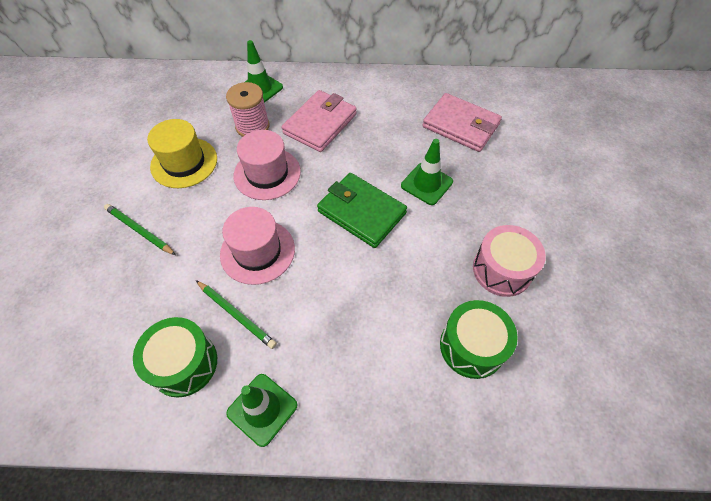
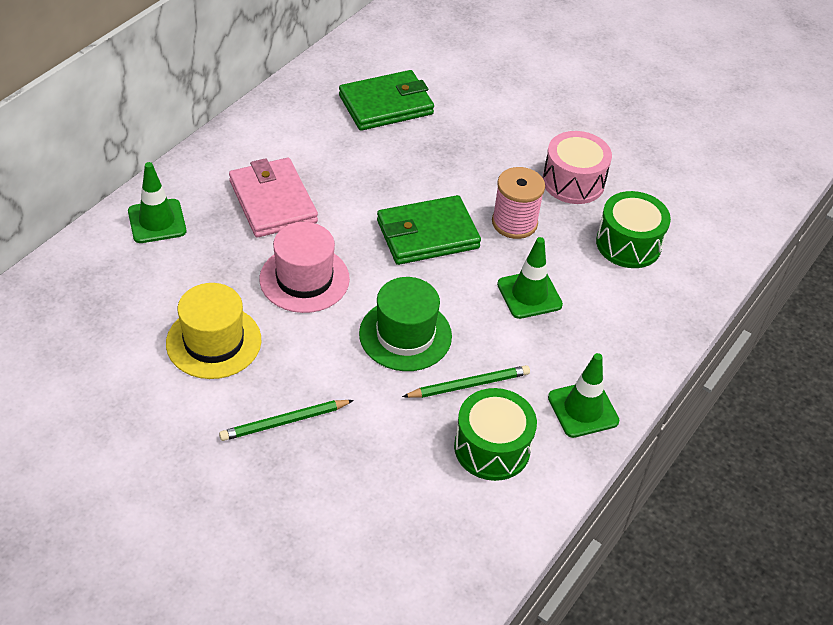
camera: 60 degrees left, 10 degrees down
(252, 126) = (216, 257): pink spool -> pink spool (514, 223)
(257, 251) = (405, 335): pink hat -> green hat
(426, 184) = (436, 171): green traffic cone -> green traffic cone (529, 294)
(461, 125) = (386, 105): pink wallet -> green wallet

